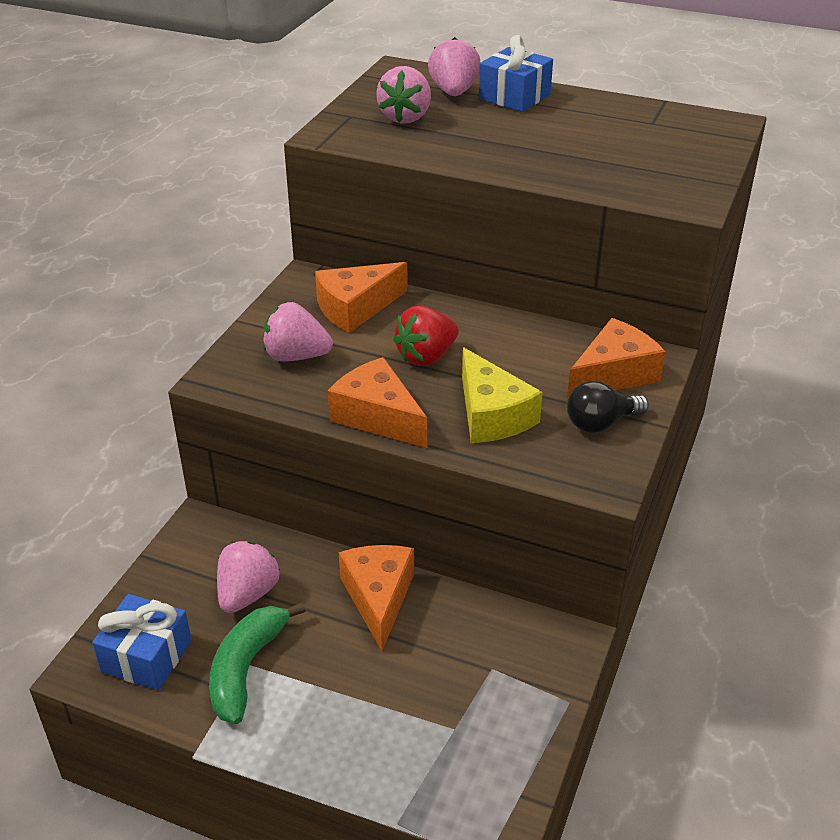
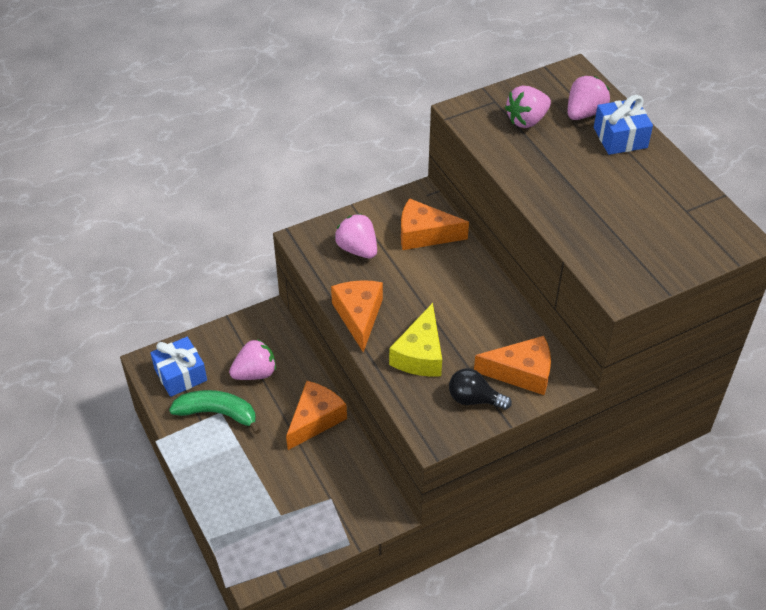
camera: 40 degrees right, 10 degrees up
(246, 668) = (217, 413): green banana -> green banana turned 45 degrees clockwise
(426, 357) = (427, 293): red strawberry -> none

